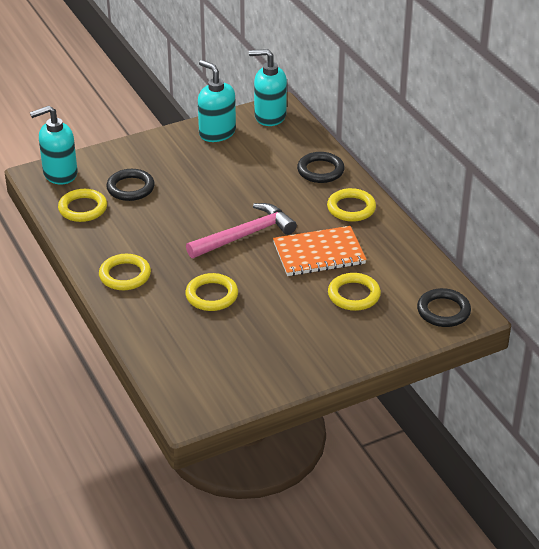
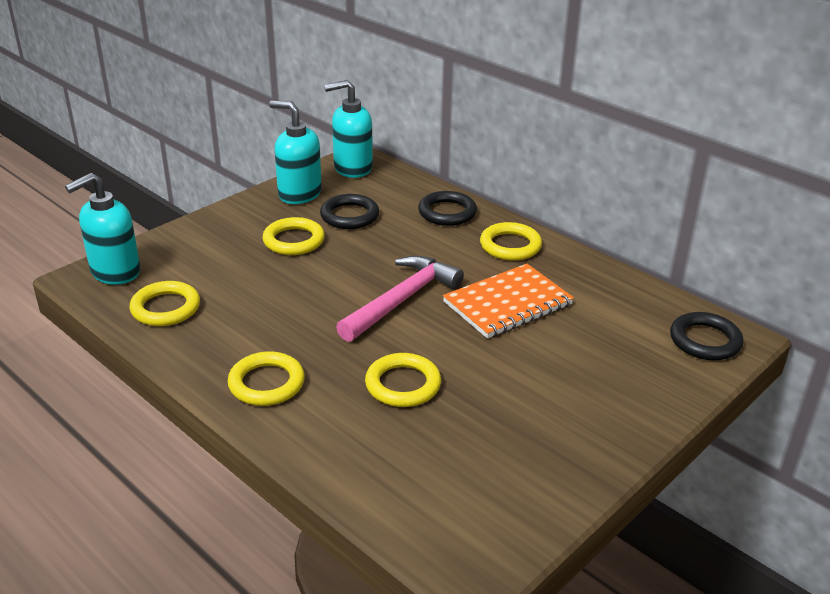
camera: 20 degrees left, 5 degrees down
(130, 188) = (220, 272): black ring -> black ring (349, 216)
(354, 295) = (585, 344): yellow ring -> yellow ring (294, 240)

